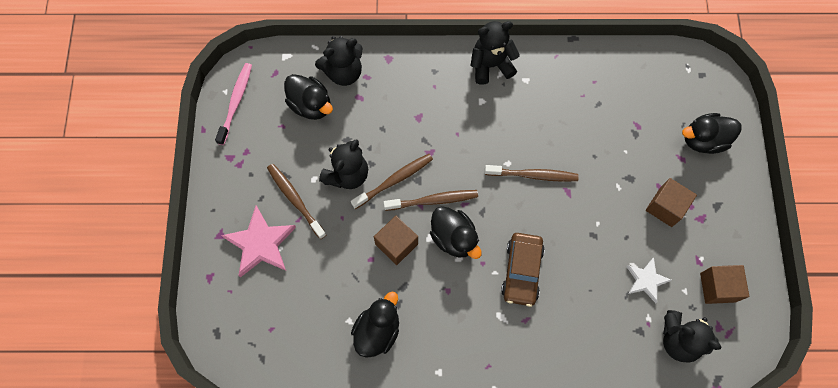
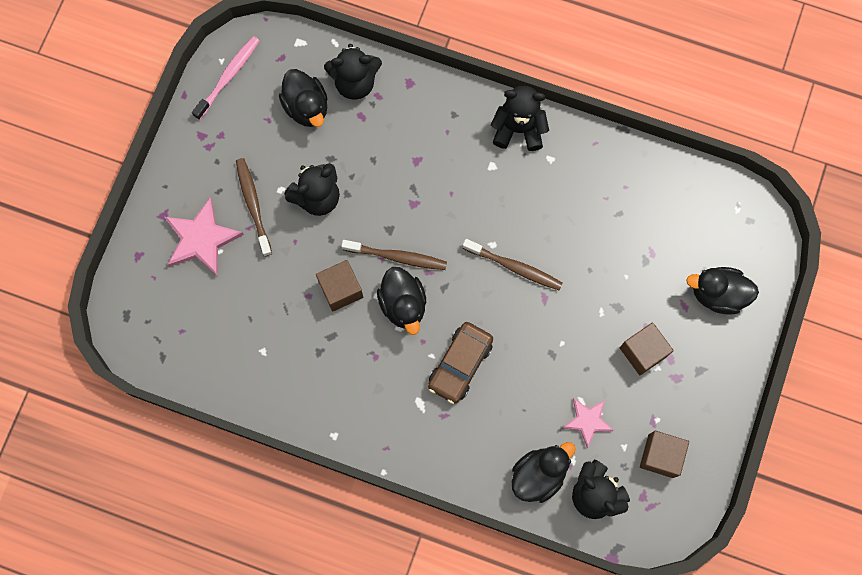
camera: 20 degrees right, 5 degrees up
(377, 330) = (288, 371): black duck -> black duck (538, 475)
(394, 180) = (364, 221): brown toothbrush -> none
(646, 280) = (587, 421): white star -> pink star

